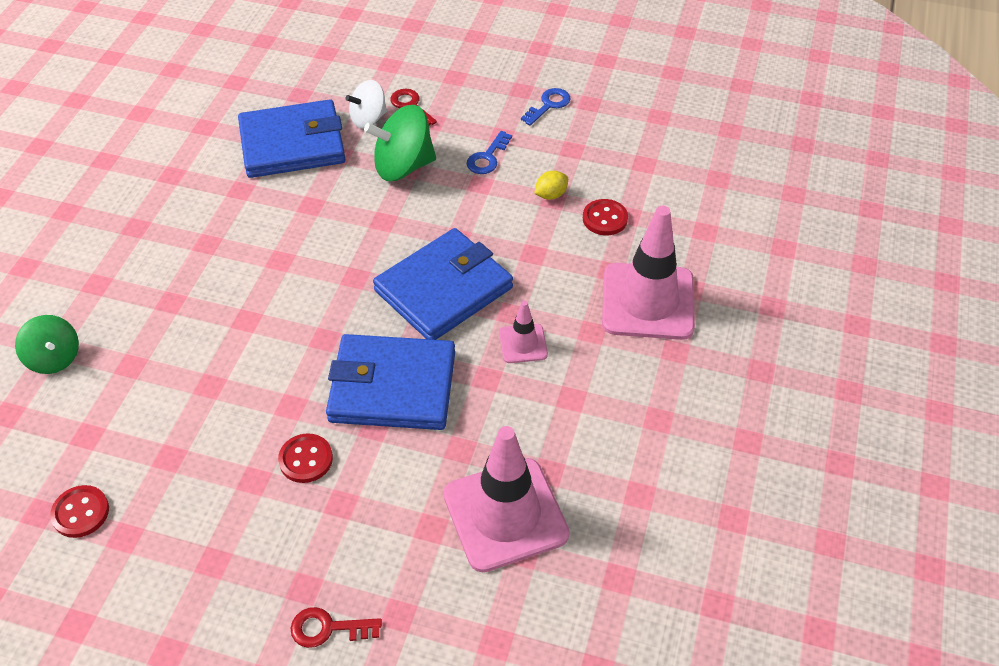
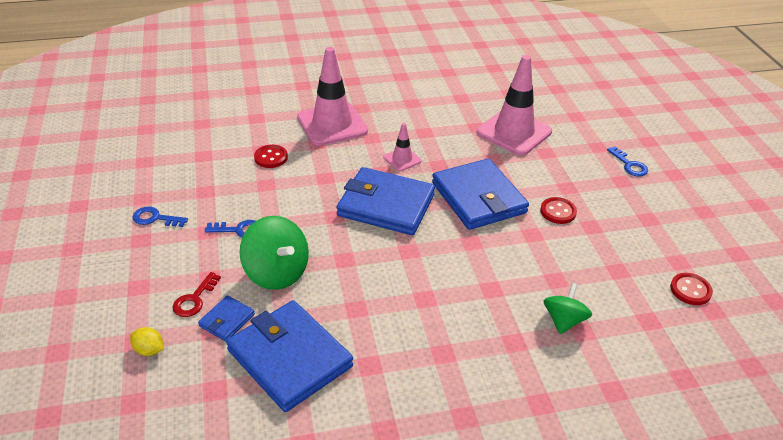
camera: 120 degrees left, 10 degrees down
(54, 358) = (621, 382): green spinning top -> green spinning top (564, 320)
(328, 628) = (629, 165): red key -> blue key
(368, 119) = (227, 320): white spinning top -> blue wallet
(551, 195) = (262, 187): yellow lemon -> yellow lemon (149, 350)

